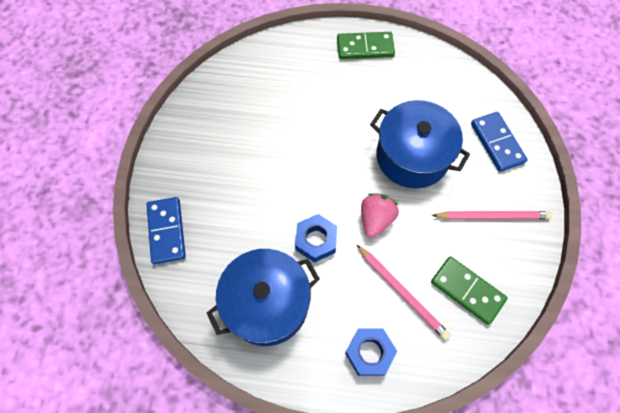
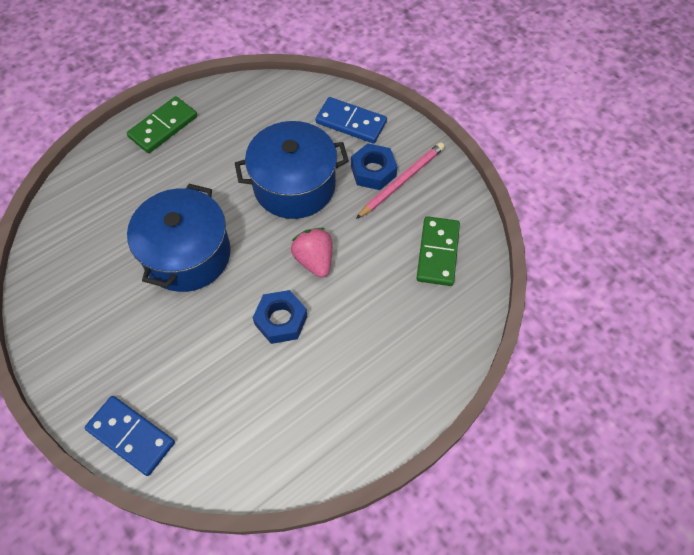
camera: 45 degrees left, 5 degrees down
(267, 304) = (291, 409): blue pot -> blue pot (187, 254)
(369, 353) = (413, 367): blue nut -> blue nut (373, 171)
(402, 292) = (392, 298): pink pencil -> none
(467, 290) = (437, 252): green domino -> green domino turned 75 degrees counterclockwise

